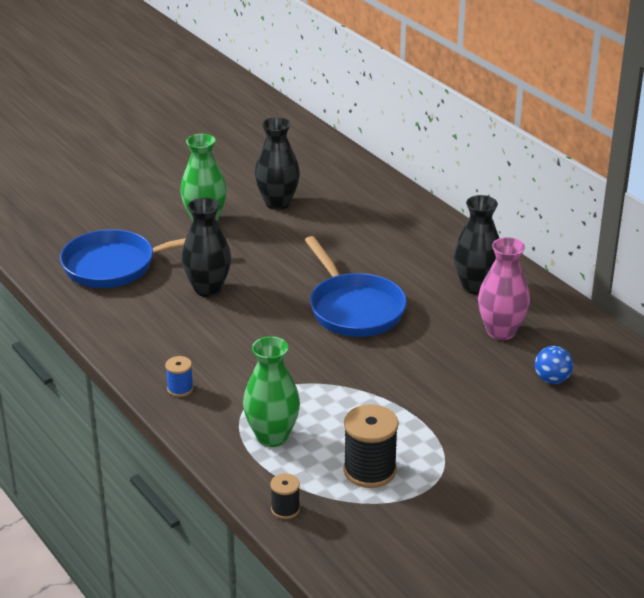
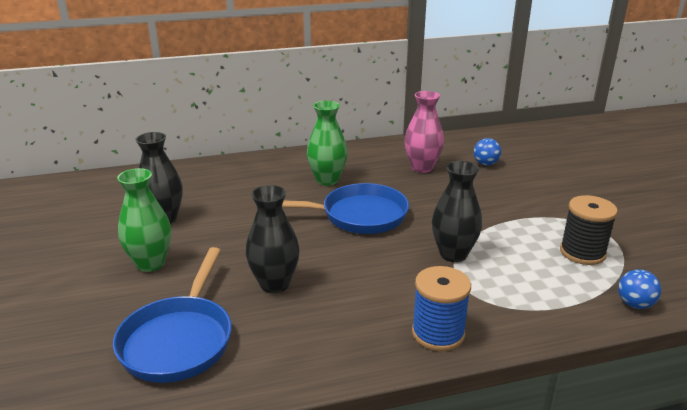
camera: 70 degrees left, 5 degrees down
(180, 389) = (438, 333): blue spool -> blue spool, size x1.89
(272, 436) = (529, 291): green vase -> green vase (327, 180)
(285, 509) = (634, 304): black spool -> blue ball
(475, 286) = (361, 164): black vase -> black vase (453, 254)

